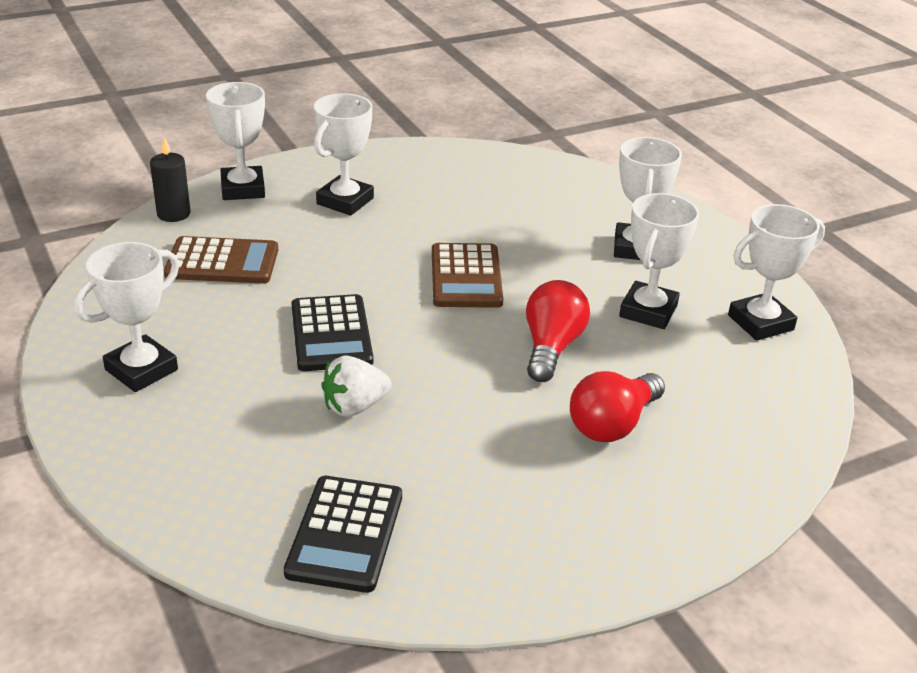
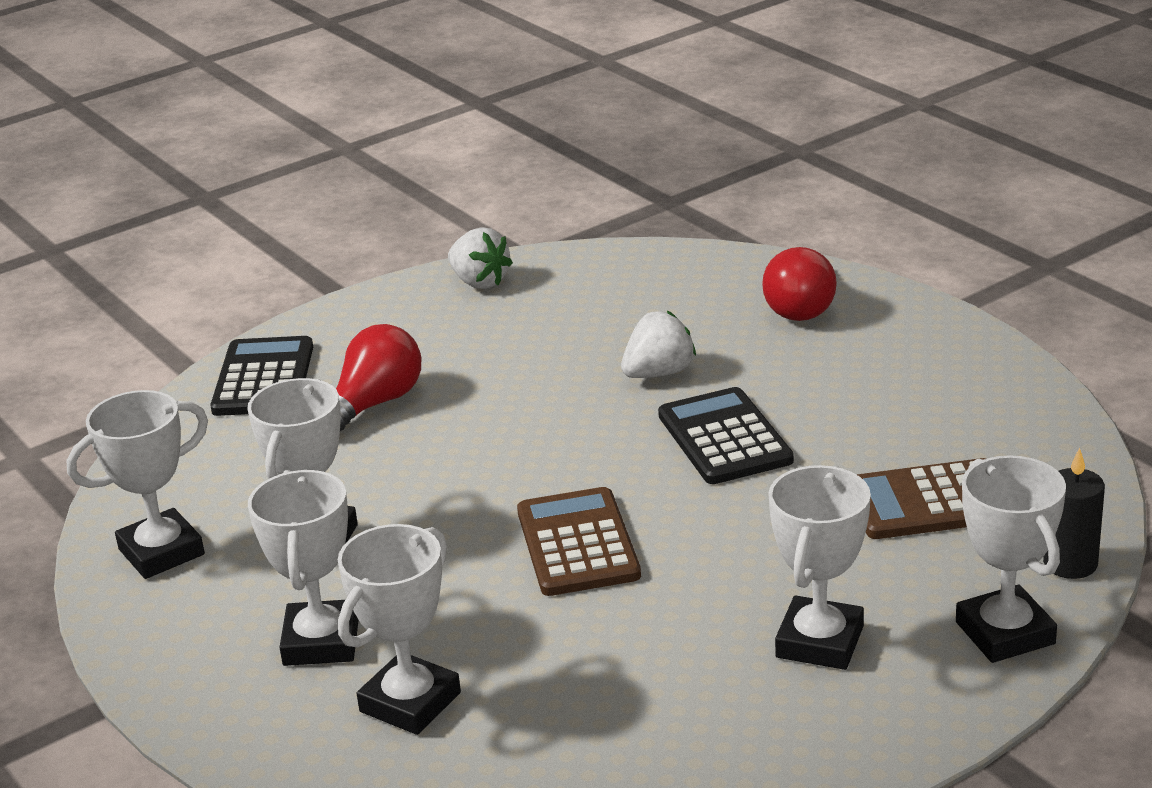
camera: 175 degrees right, 5 degrees down
(141, 370) = (913, 366): white trophy -> white trophy (410, 702)
(345, 534) = (620, 285): black calculator -> black calculator (263, 378)
(498, 577) = (479, 282): none -> white strawberry
(551, 347) = (447, 471): red light bulb -> red light bulb (799, 306)

